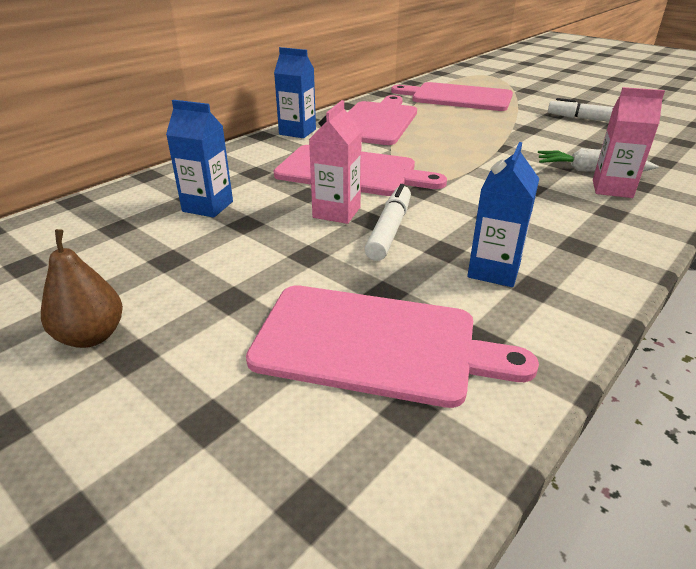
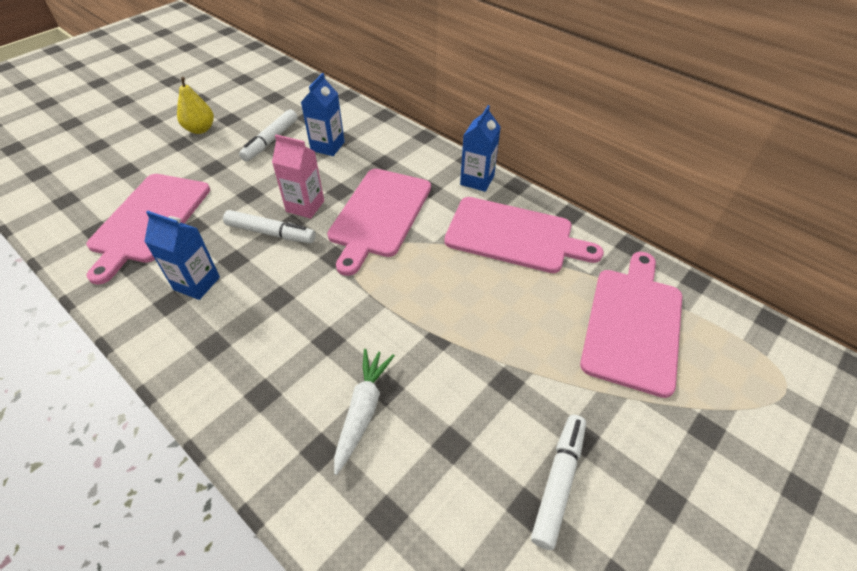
camera: 90 degrees right, 15 degrees up
(91, 336) = (200, 129): brown pear -> yellow pear
(173, 252) = (271, 141): none -> white marker
(612, 189) = (313, 416): pink carton -> none

